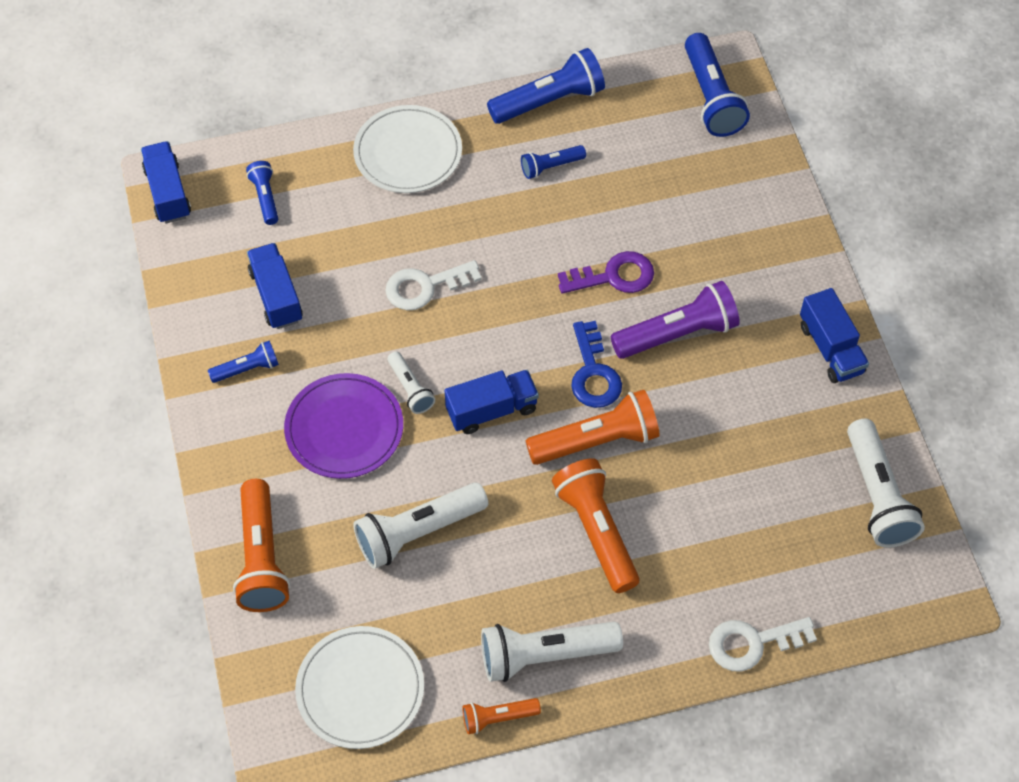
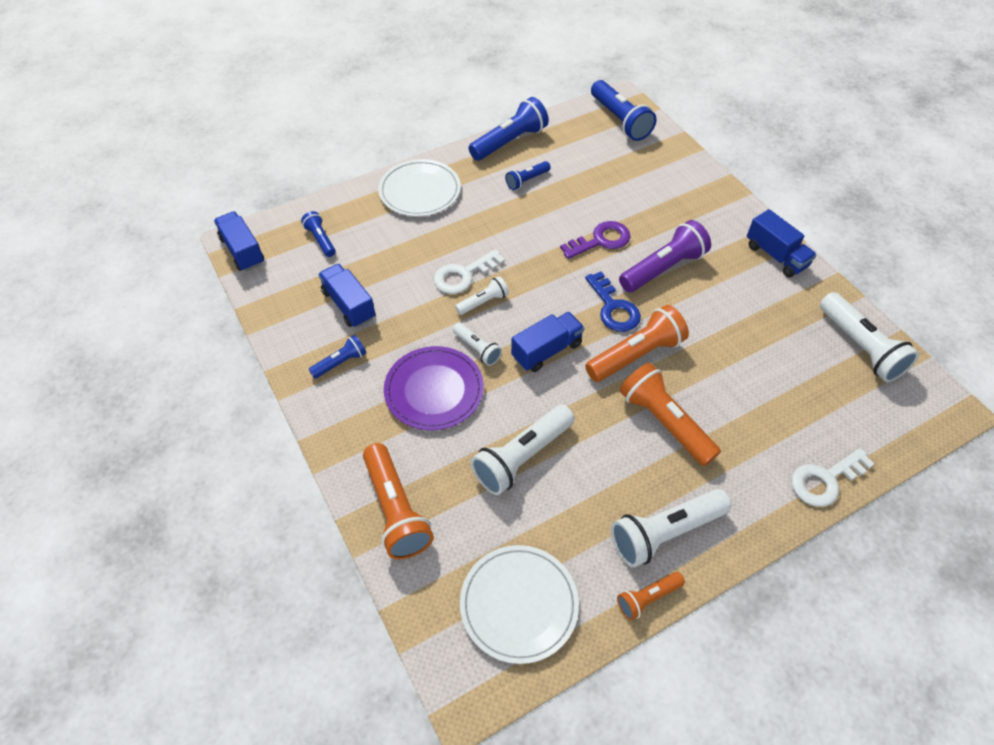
camera: 15 degrees left, 5 degrees down
(437, 329) = (483, 302): none -> white flashlight

